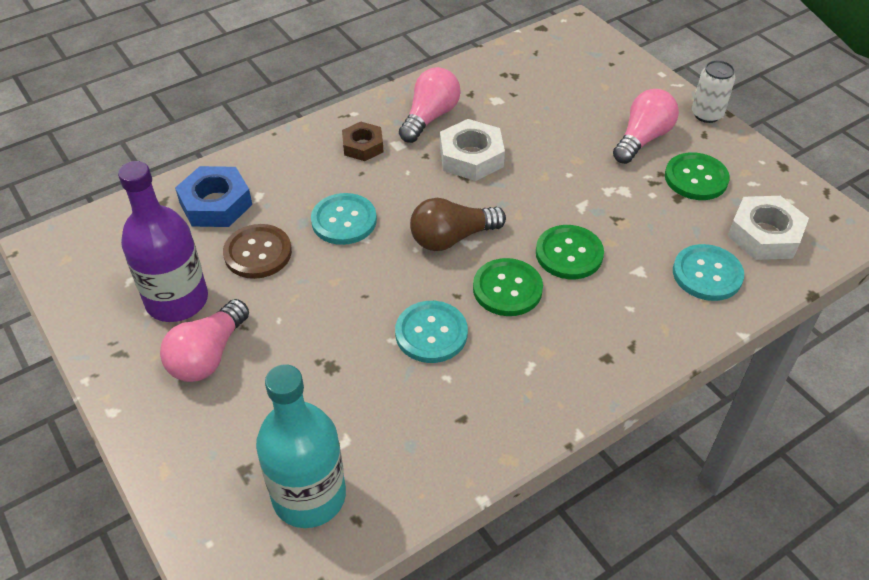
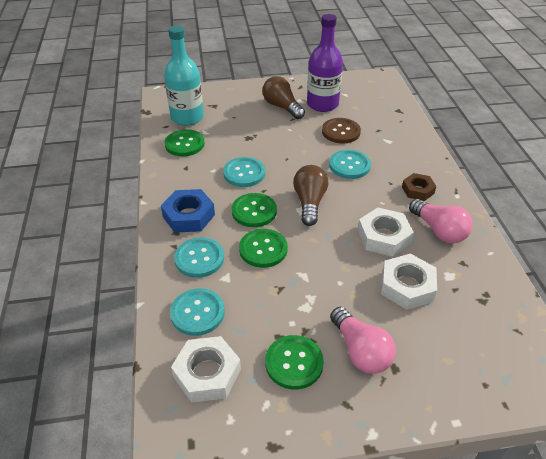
camera: 115 degrees right, 5 degrees down
(208, 355) = (282, 107): pink light bulb -> brown light bulb
(216, 204) = (388, 126): blue nut -> blue nut (188, 216)
(398, 454) = (184, 144): none -> green button
(535, 125) = (407, 286): none -> white nut
(631, 309) = (199, 258): none -> turquoise button
(706, 114) = (375, 425): white can -> none

